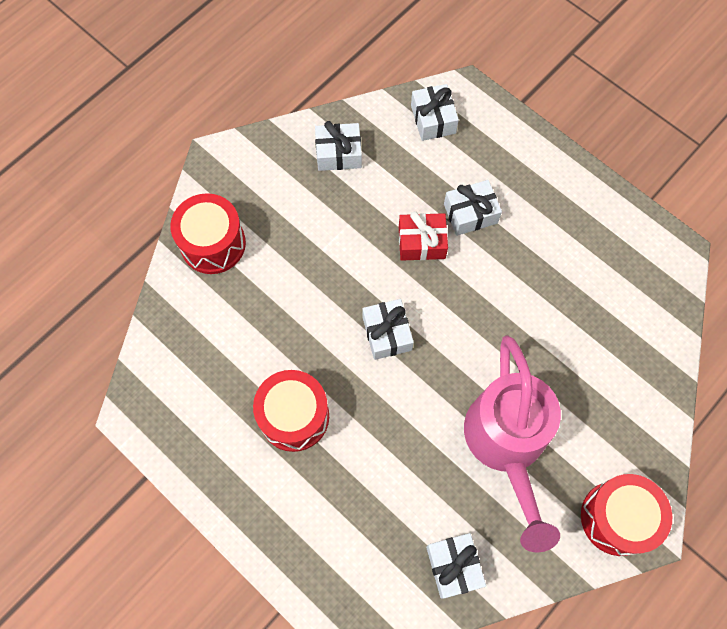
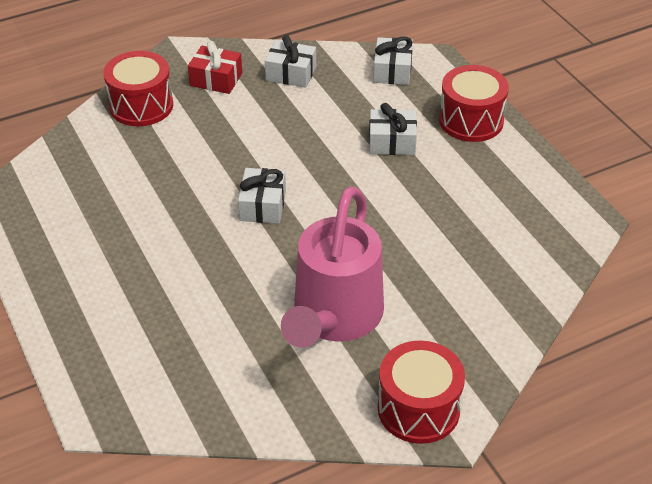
camera: 20 degrees right, 25 degrees down
(294, 416) = (140, 241): red drum -> red drum (471, 120)
(421, 242) = (333, 151): red gift -> red gift (216, 79)
(453, 566) = (226, 397): white gift -> none

